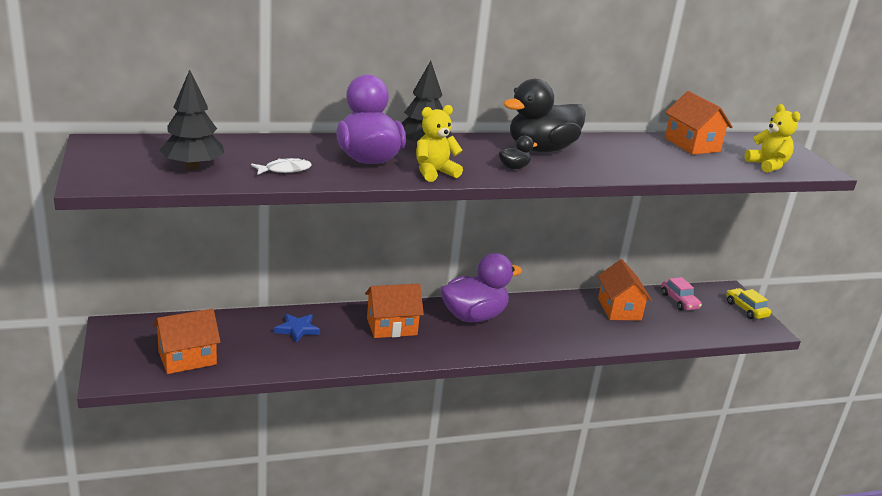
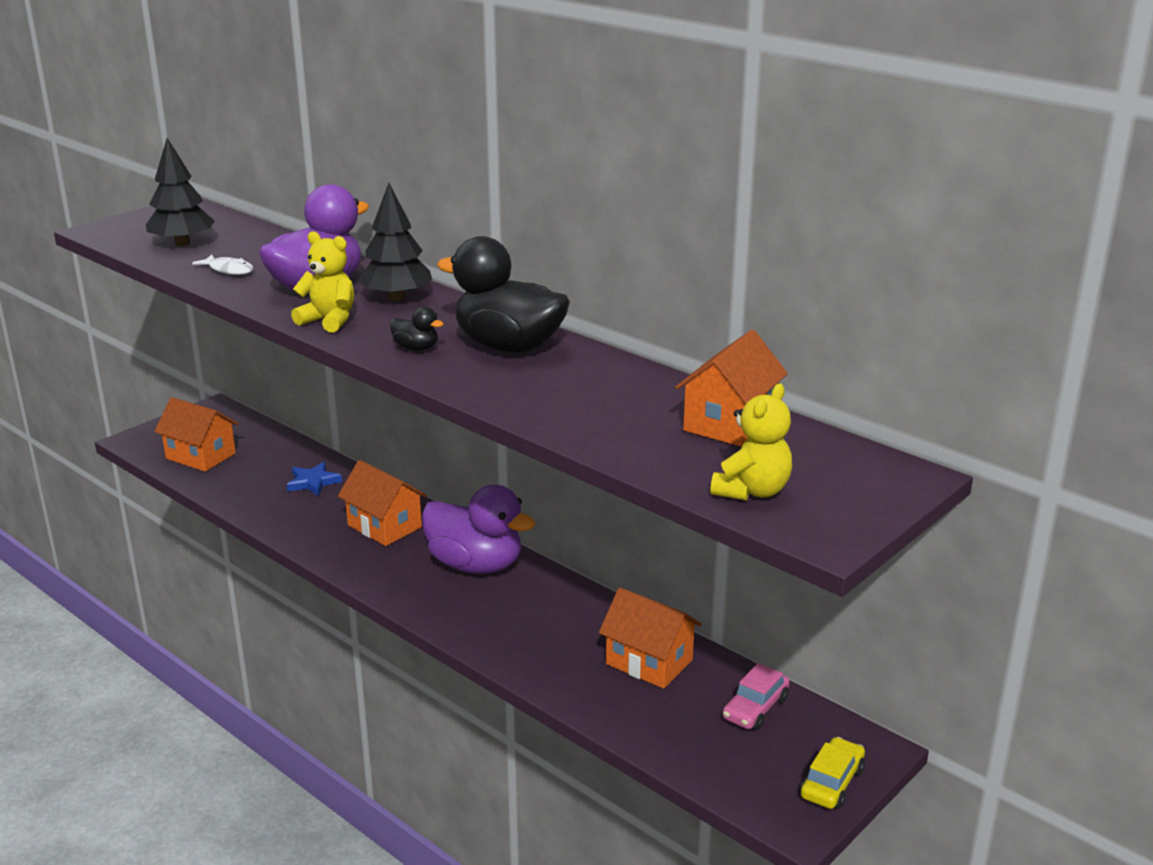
camera: 60 degrees right, 0 degrees up
(619, 309) = (649, 662): orange house -> orange house turned 75 degrees clockwise

